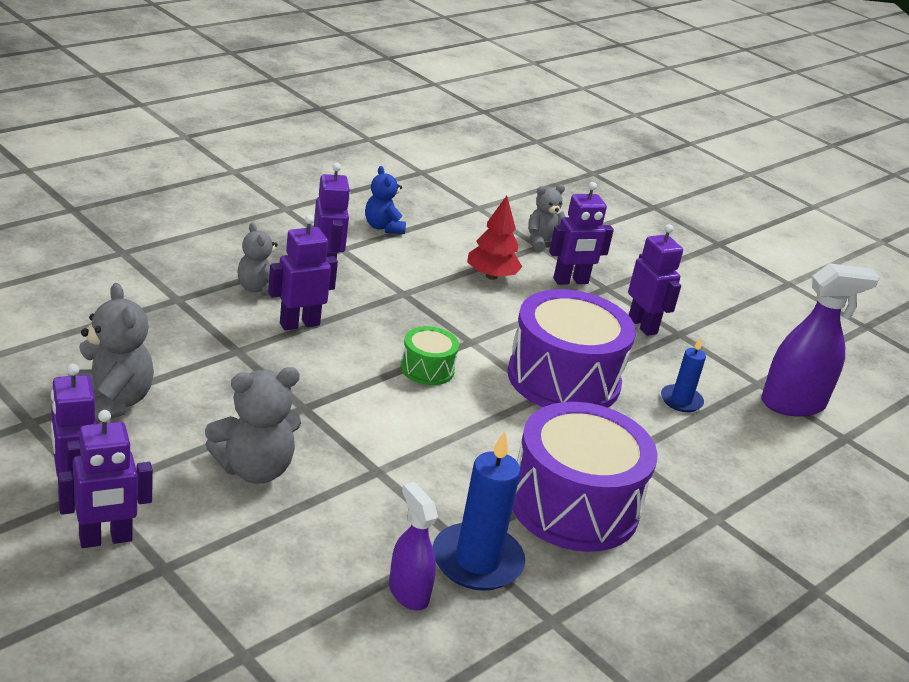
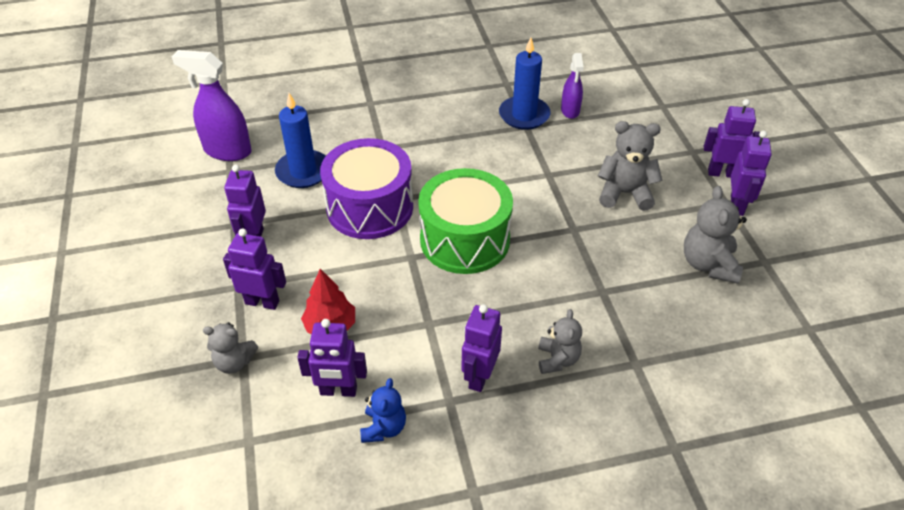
camera: 145 degrees left, 15 degrees up
(299, 324) = (540, 308): purple robot -> purple robot (338, 391)
(427, 369) = (465, 239): green drum -> green drum, size x2.14
(574, 505) = (445, 128): purple drum -> none
(681, 400) = (303, 172): blue candle -> blue candle, size x1.74

